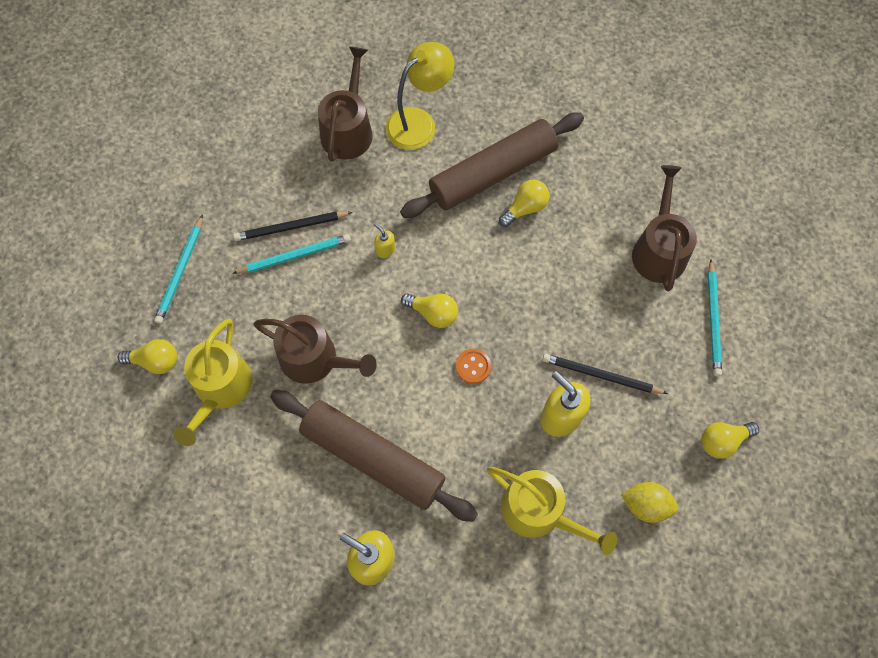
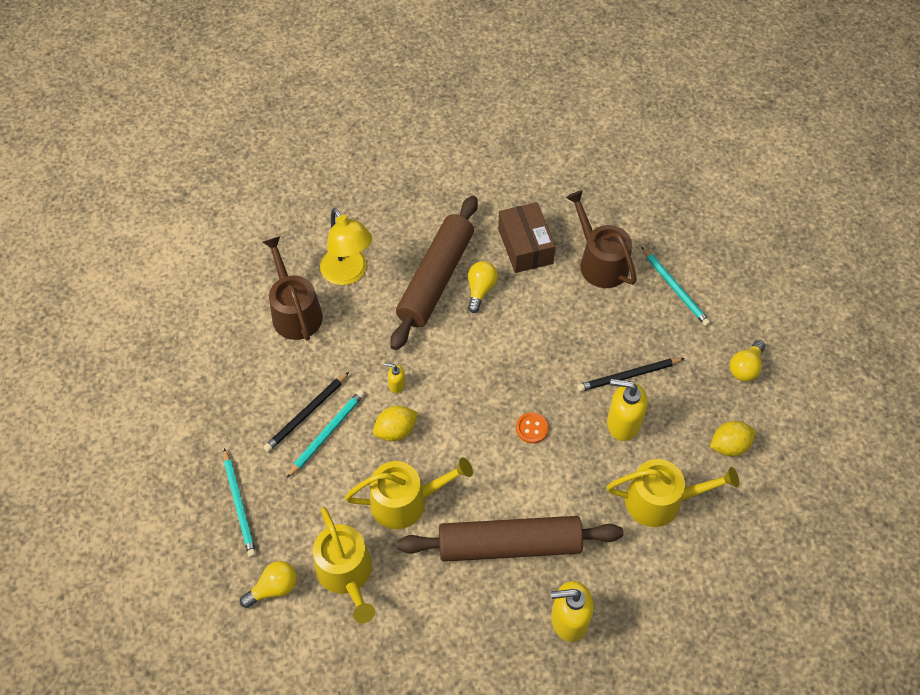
camera: 35 degrees left, 10 degrees down
(315, 359) = (405, 501): brown watering can -> yellow watering can
(353, 291) = (396, 431): none -> yellow lemon
(419, 122) = (348, 274): yellow lamp -> yellow lamp turned 135 degrees clockwise
(433, 313) = (471, 409): yellow light bulb -> none
(598, 191) = (525, 246): none -> brown box

